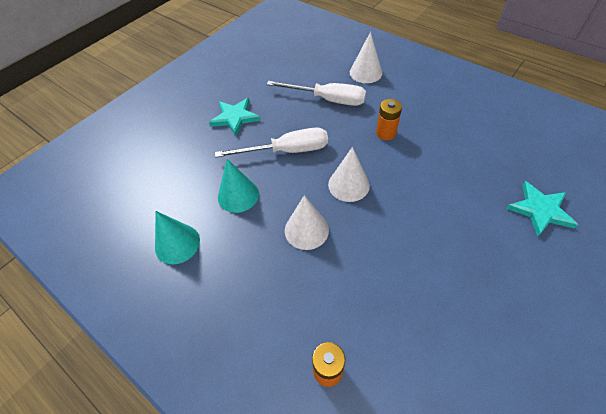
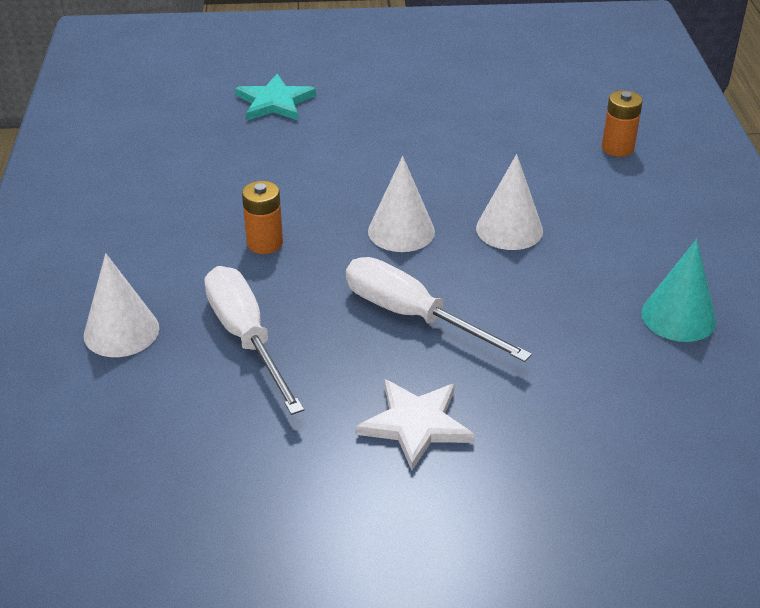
camera: 135 degrees left, 15 degrees down
(235, 117) = (416, 424): turquoise star -> white star
(238, 195) = (545, 313): turquoise cone -> none

